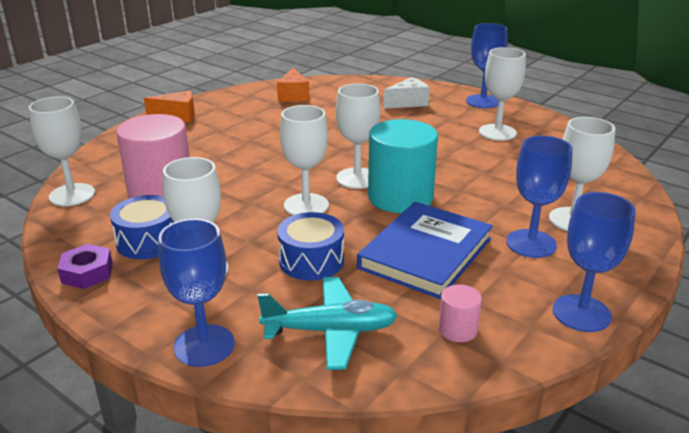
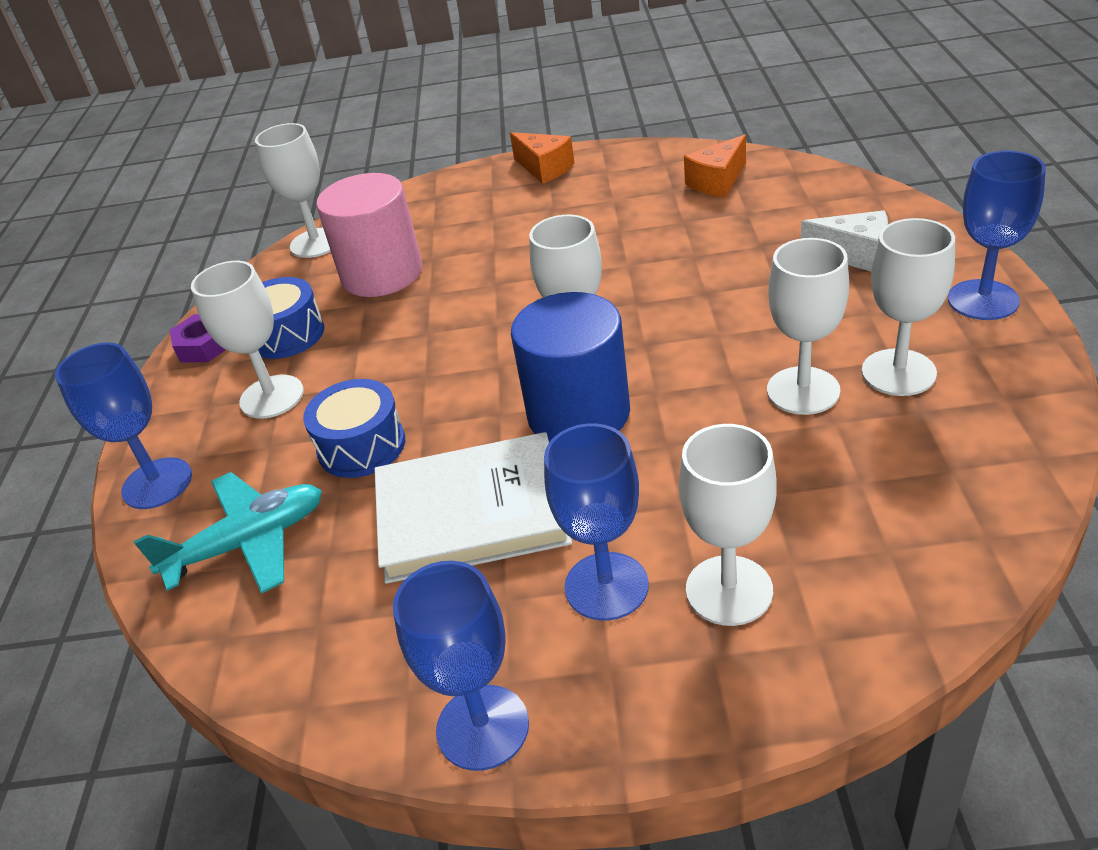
camera: 55 degrees right, 10 degrees up
(306, 205) = (468, 367): white goblet -> white goblet (803, 391)
(330, 331) = (248, 543): turquoise plane -> turquoise plane turned 75 degrees counterclockwise
(400, 197) = (578, 414): turquoise cylinder -> blue cylinder
(425, 253) = (471, 513): blue book -> white book
(457, 329) = (337, 634): pink cylinder -> none

